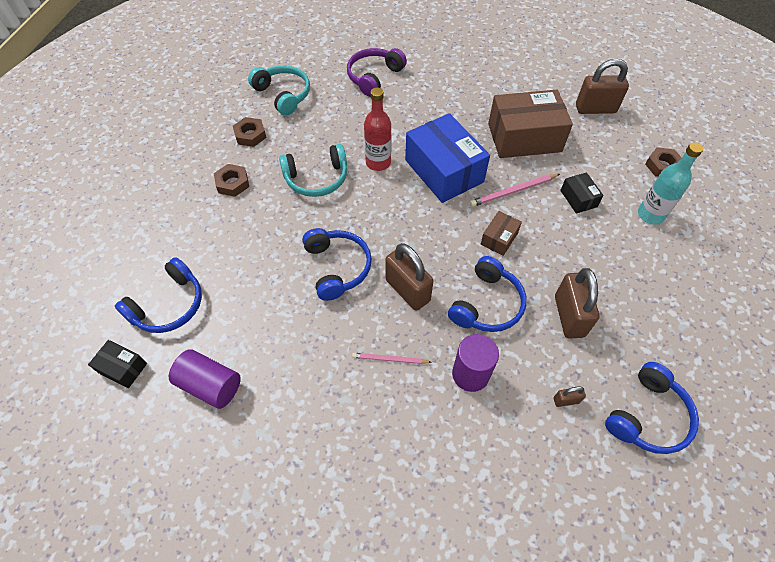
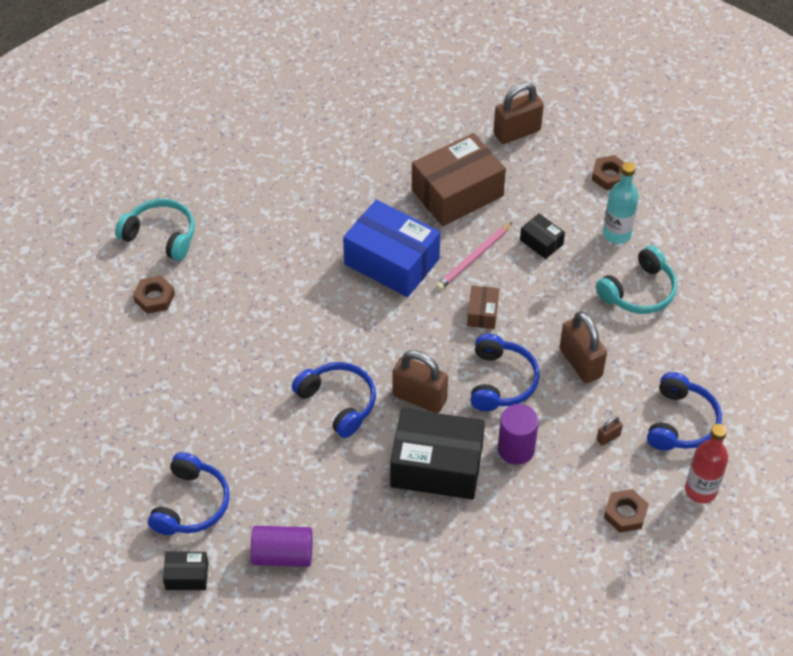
camera: 25 degrees left, 5 degrees down
(232, 183) = (171, 359): brown nut -> brown nut (625, 513)
(317, 178) = (261, 320): turquoise headphones -> turquoise headphones (639, 291)
(374, 77) = (253, 176): purple headphones -> none
(378, 162) = (317, 278): red bottle -> red bottle (701, 490)
(389, 359) = (436, 466): pink pencil -> black box

